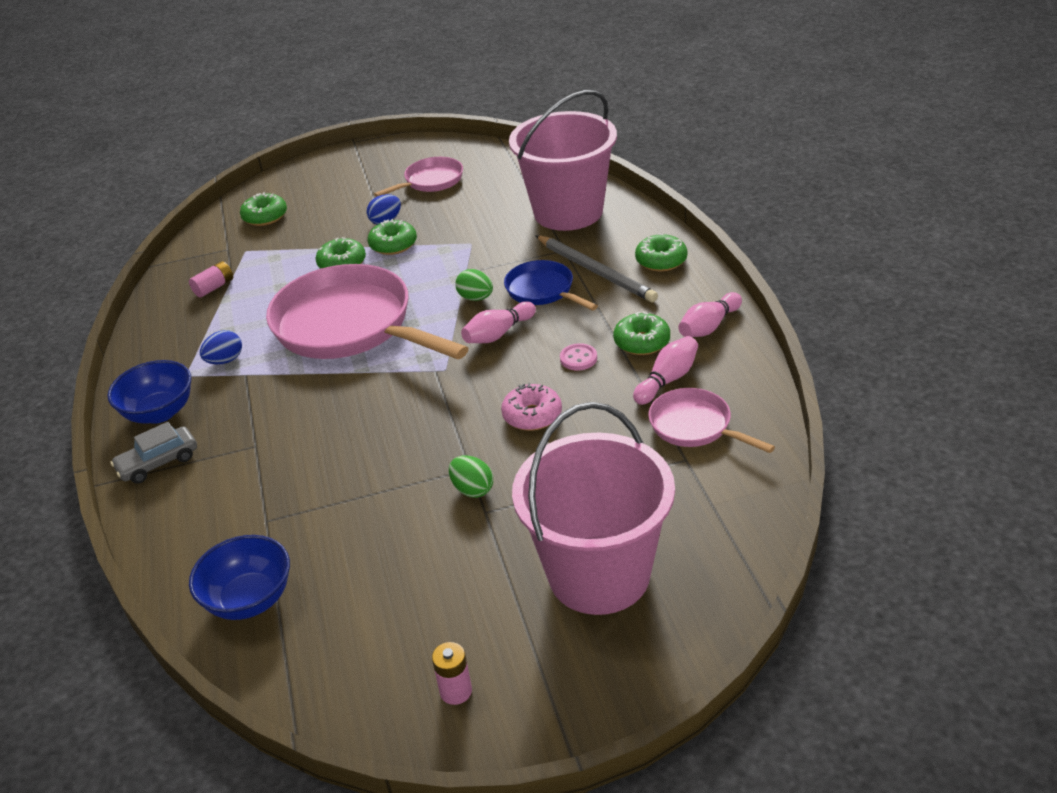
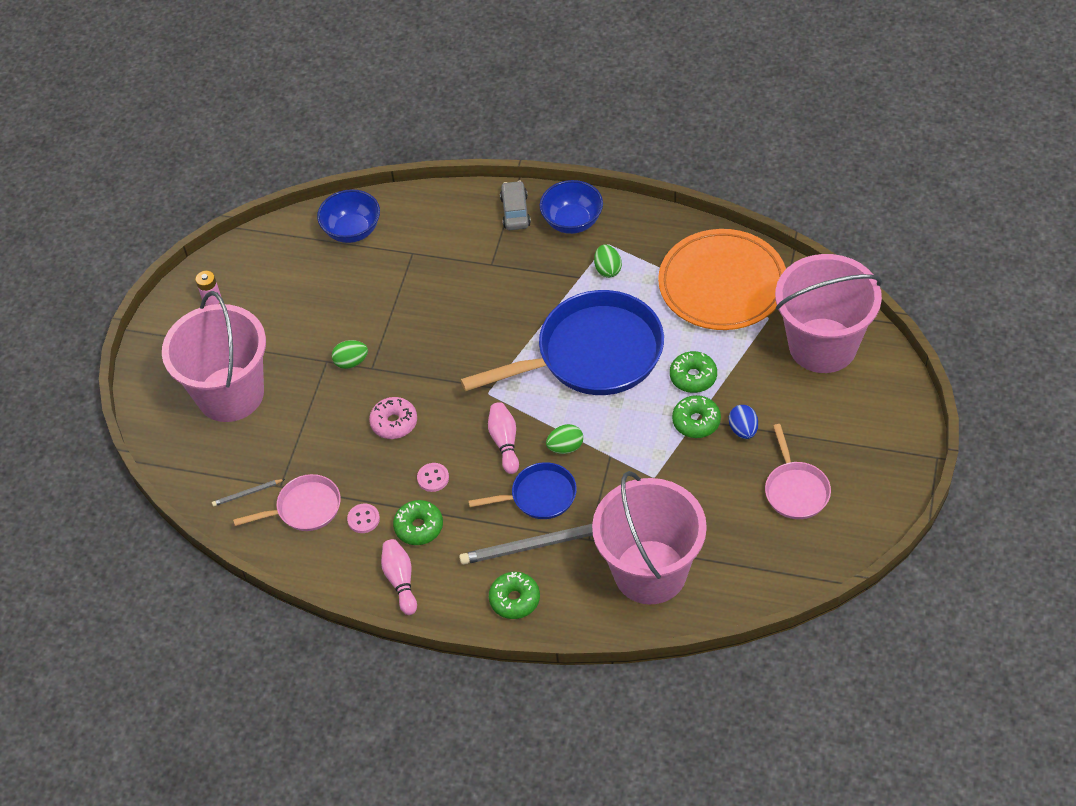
camera: 120 degrees right, 15 degrees up
(214, 287) = (722, 284): pink battery -> orange plate
(225, 360) = (607, 269): blue egg -> green egg
(265, 217) = (822, 345): green donut -> pink bucket
(350, 326) = (592, 354): pink pan -> blue pan
(667, 380) = (363, 519): pink bowling pin -> pink button
(720, 480) = (247, 493): none -> grey pencil

